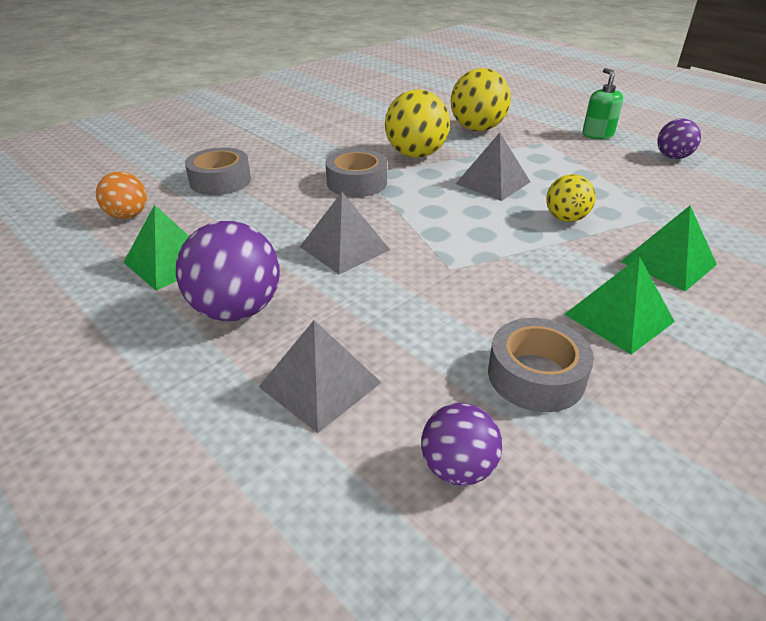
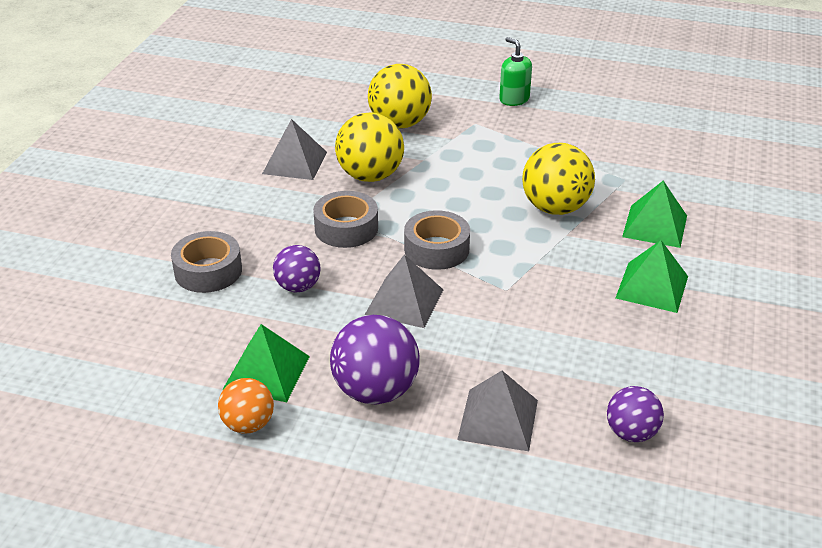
camera: 30 degrees left, 0 degrees up
(128, 216) = (162, 343): orange ball -> orange ball (248, 424)
(492, 183) = (467, 188): grey pyramid -> grey pyramid (294, 163)
(536, 375) = (631, 353): grey tape -> grey tape (436, 249)
(566, 218) = (555, 208): yellow ball -> yellow ball, size x1.66
(672, 157) = (593, 110): purple ball -> purple ball (298, 287)

